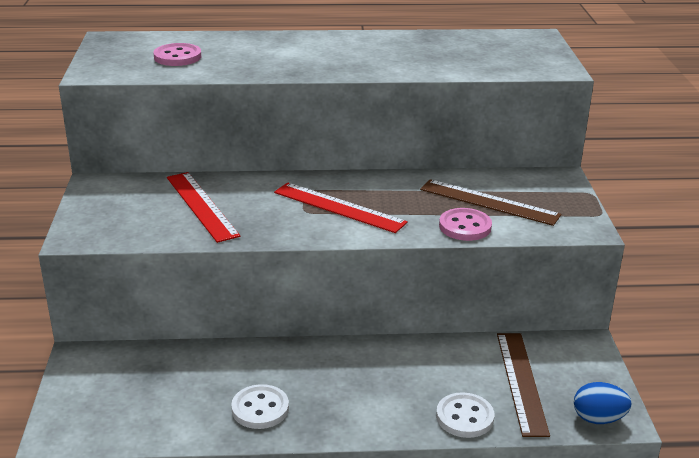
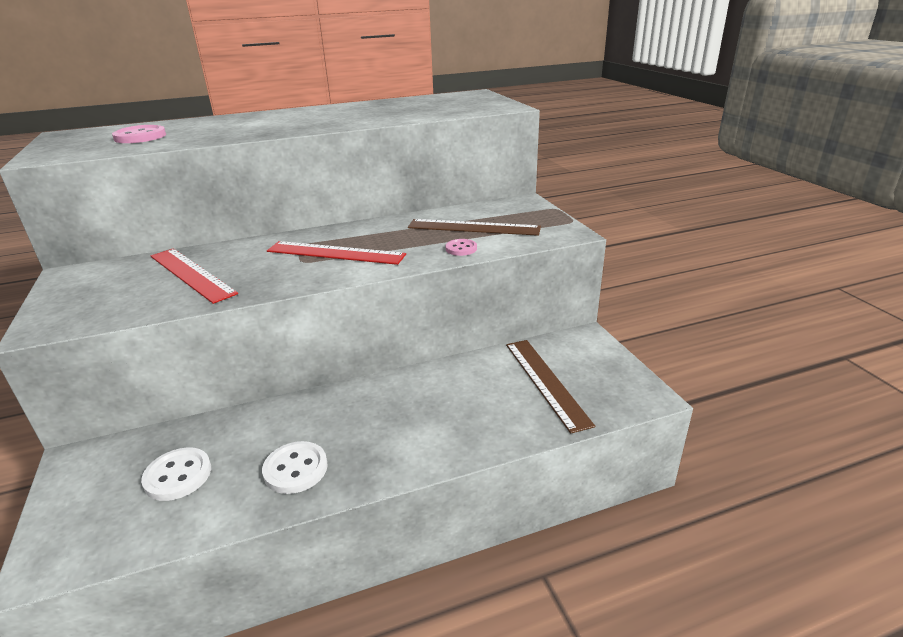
camera: 15 degrees left, 0 degrees up
(464, 417) = (508, 427): white button -> white button (178, 476)
(465, 226) = (461, 249): pink button -> pink button, size x0.63
(598, 419) = (629, 399): blue egg -> none

